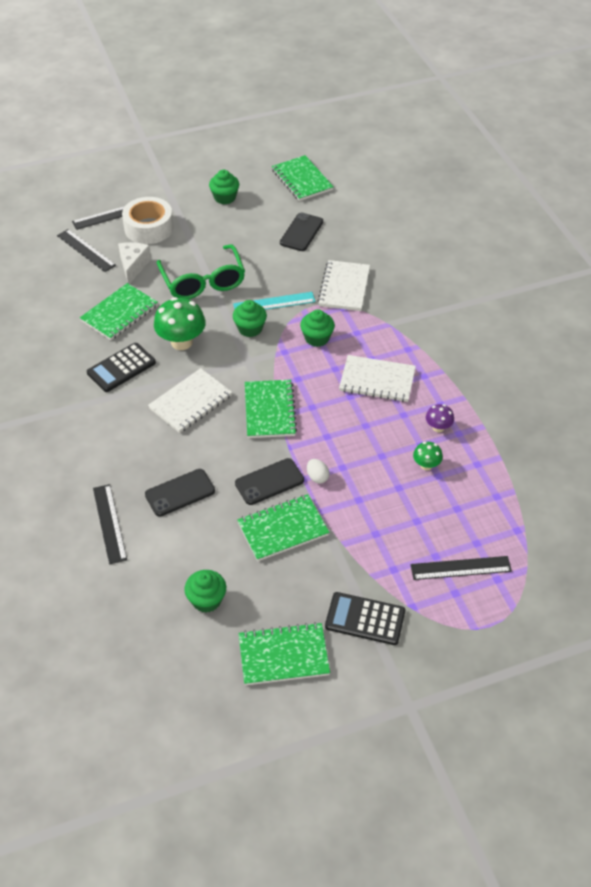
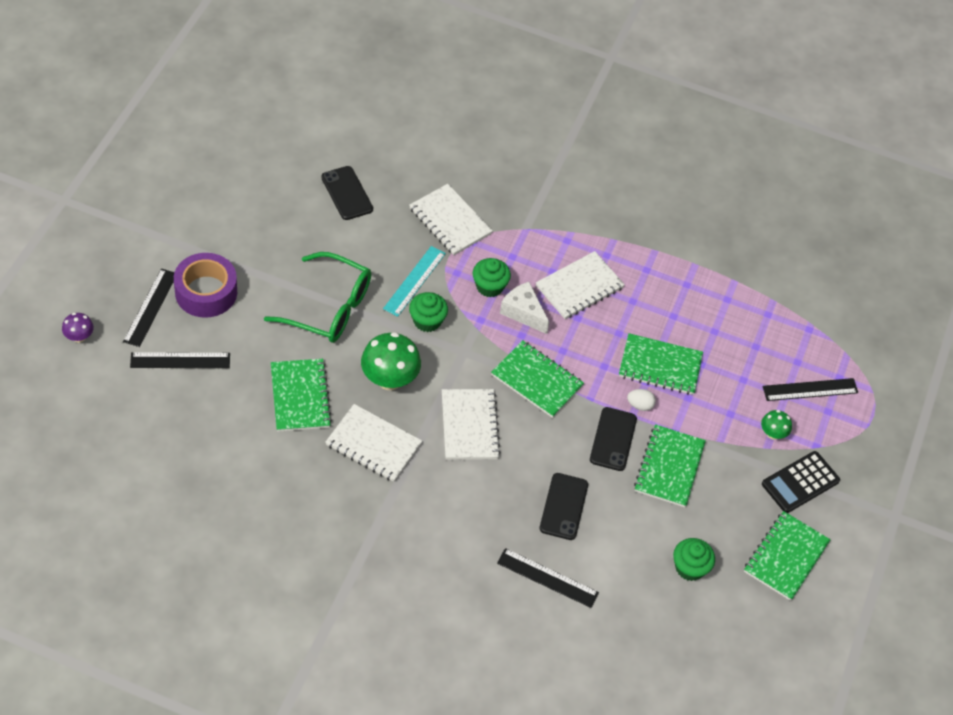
camera: 55 degrees left, 5 degrees up
(121, 368) = (373, 444): black calculator -> white notebook
(133, 266) = (246, 341): white cheese -> white cheese (523, 312)
(149, 228) = (206, 292): white tape -> purple tape
(225, 197) = (232, 207): green cupcake -> none
(302, 180) = (276, 137): green notebook -> green notebook (660, 366)
(426, 465) = (697, 330): green mushroom -> green mushroom (772, 433)
(438, 427) = (668, 291): purple mushroom -> purple mushroom (79, 337)
(460, 568) = (810, 390): black ruler -> black ruler turned 45 degrees clockwise

